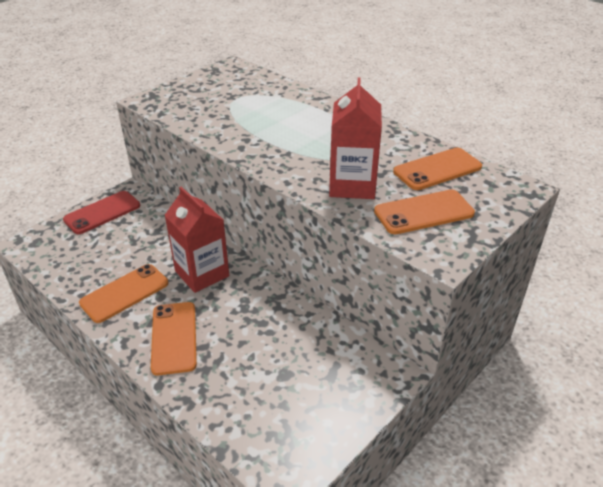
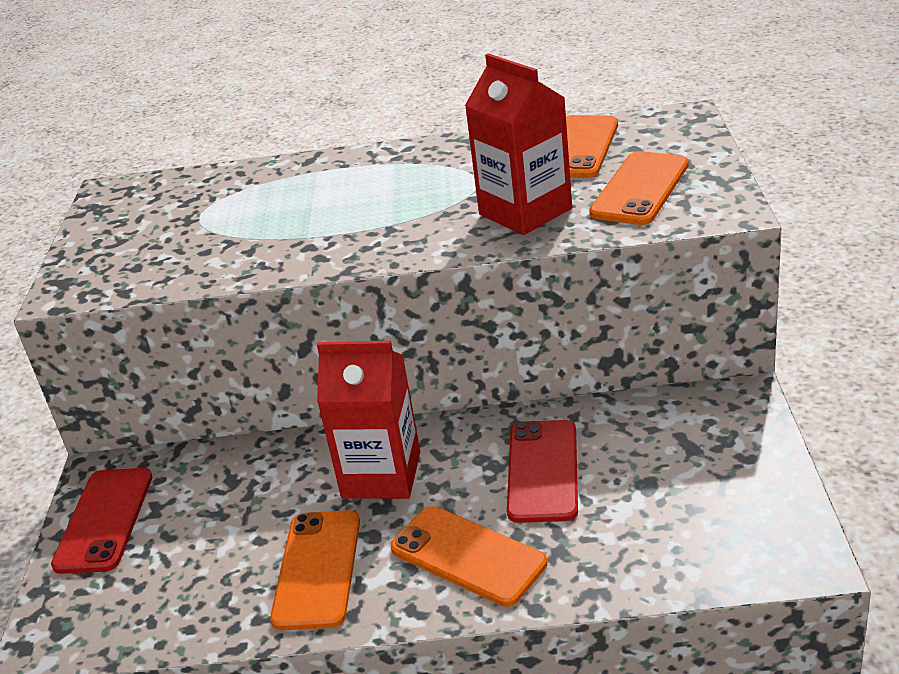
camera: 40 degrees left, 5 degrees down
(256, 327) = (542, 471): none -> red phone

